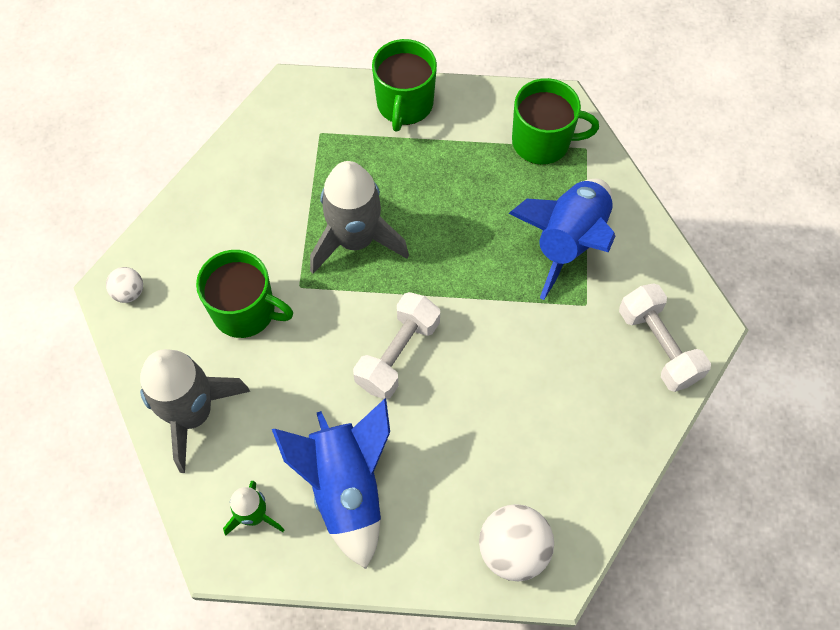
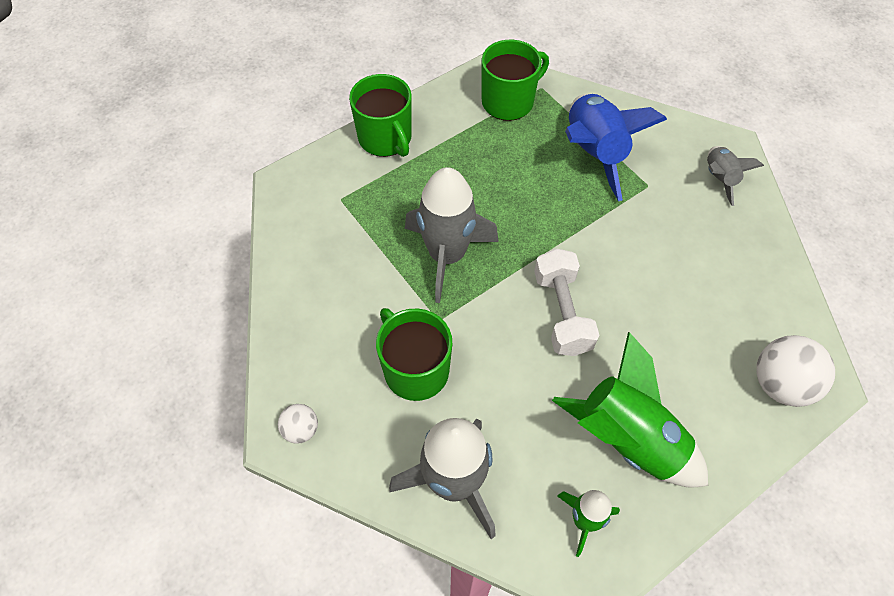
camera: 40 degrees left, 5 degrees down
(245, 311) = (415, 369): green mug -> green mug turned 105 degrees counterclockwise
(346, 488) = (628, 439): blue rocket -> green rocket
(658, 346) = (719, 179): white dumbbell -> grey rocket

